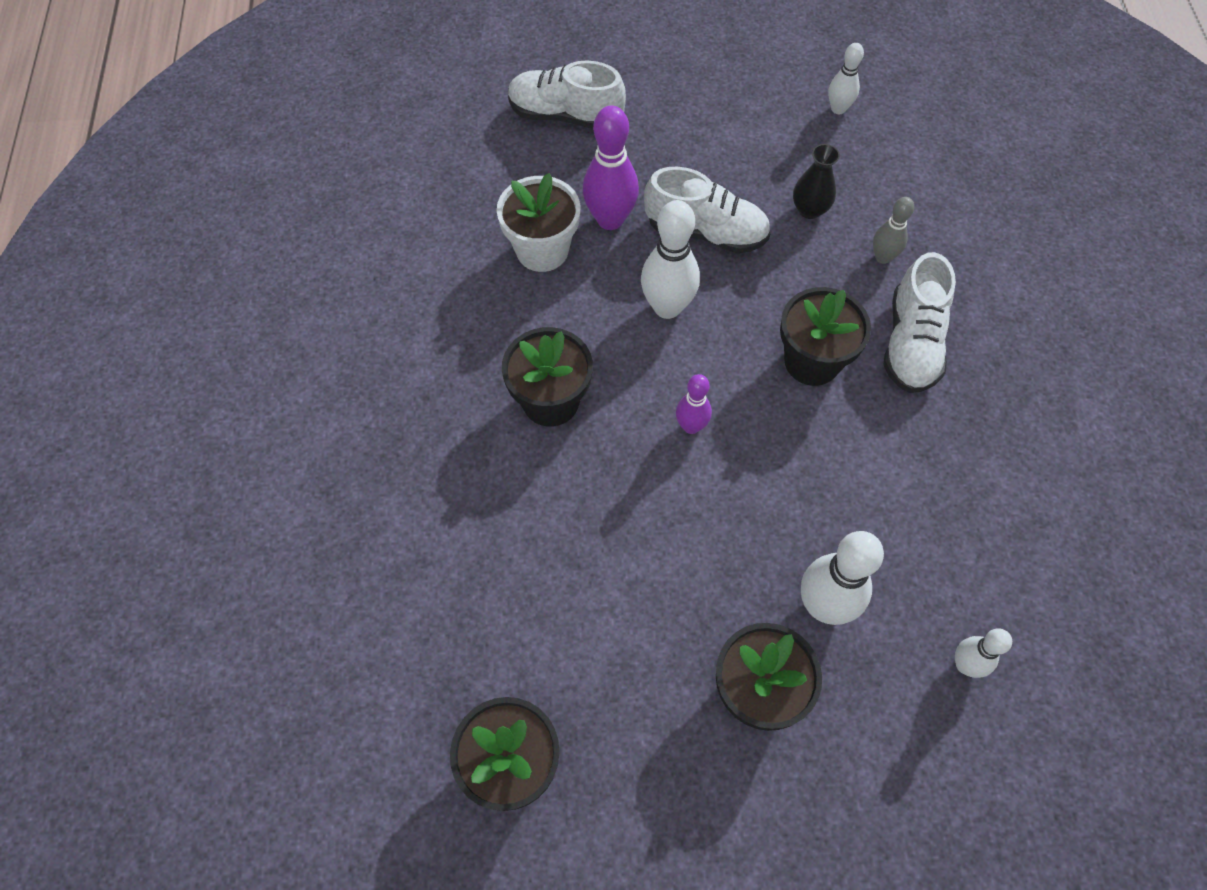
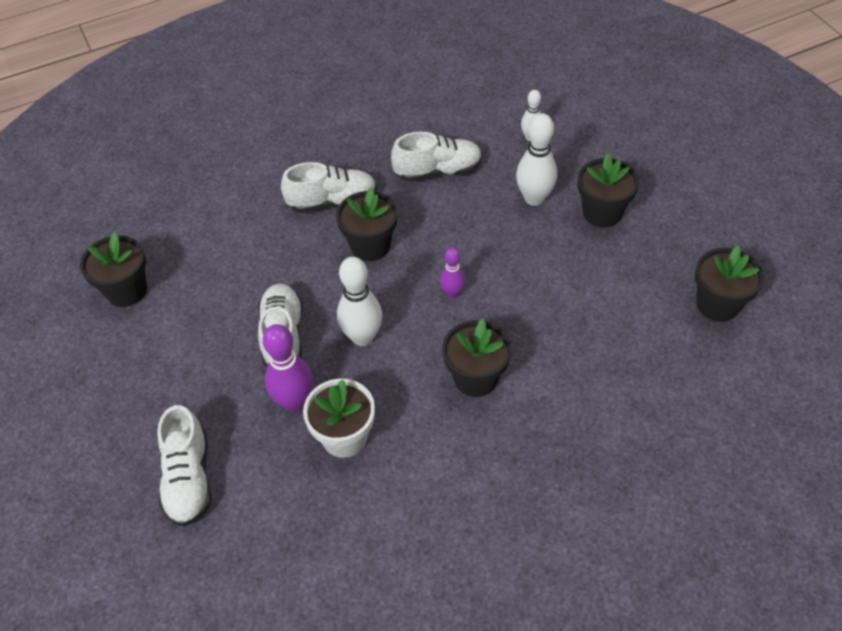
camera: 110 degrees left, 10 degrees down
(809, 210) = (237, 281): black vase -> none
(838, 109) = (127, 290): white bowling pin -> black flower pot
(883, 257) = (266, 231): grey bowling pin -> none
(929, 495) = (438, 171): none -> white shoe

